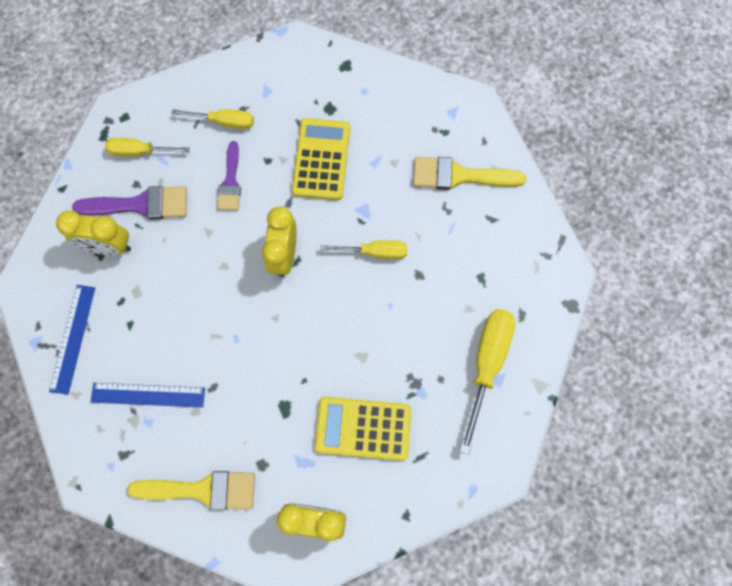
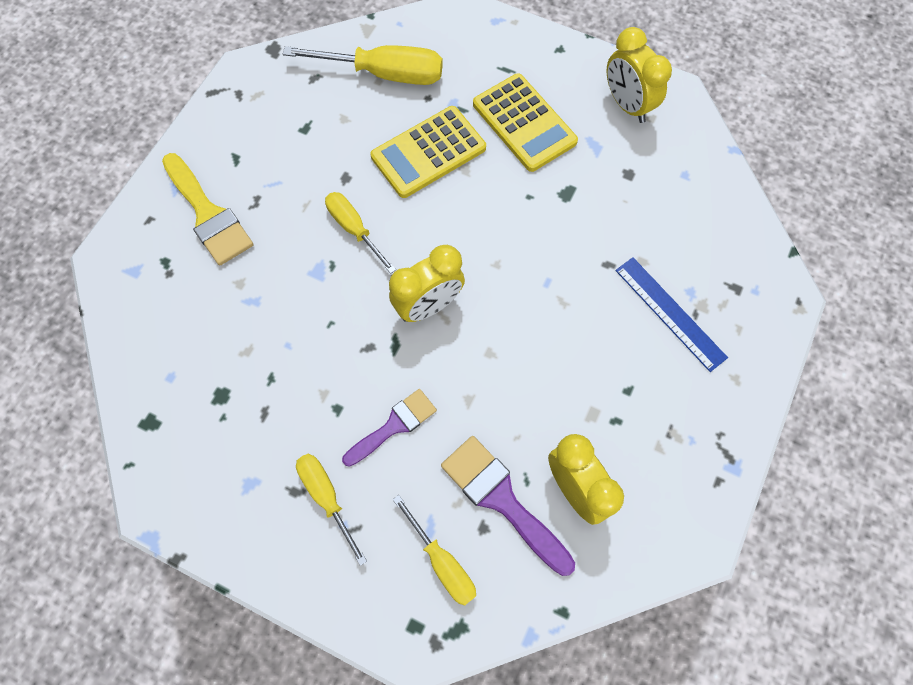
camera: 130 degrees left, 5 degrees down
(72, 338) = (694, 433): blue ruler -> none
(202, 490) = (694, 201): yellow brush -> none
(321, 159) = (292, 354): yellow calculator -> yellow calculator (428, 152)
(486, 365) = (384, 74): yellow screwdriver -> yellow screwdriver turned 150 degrees counterclockwise

